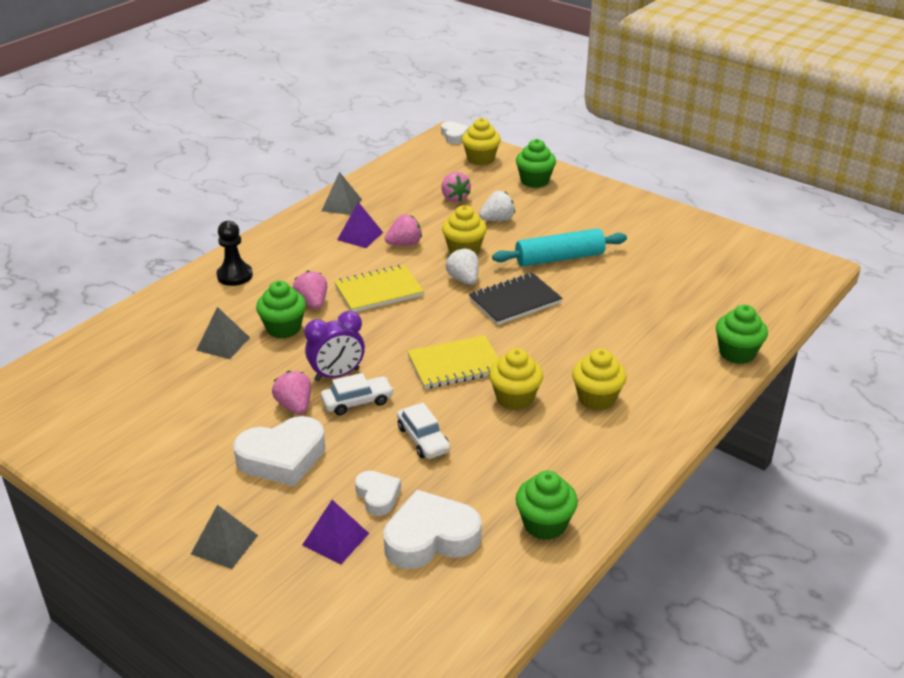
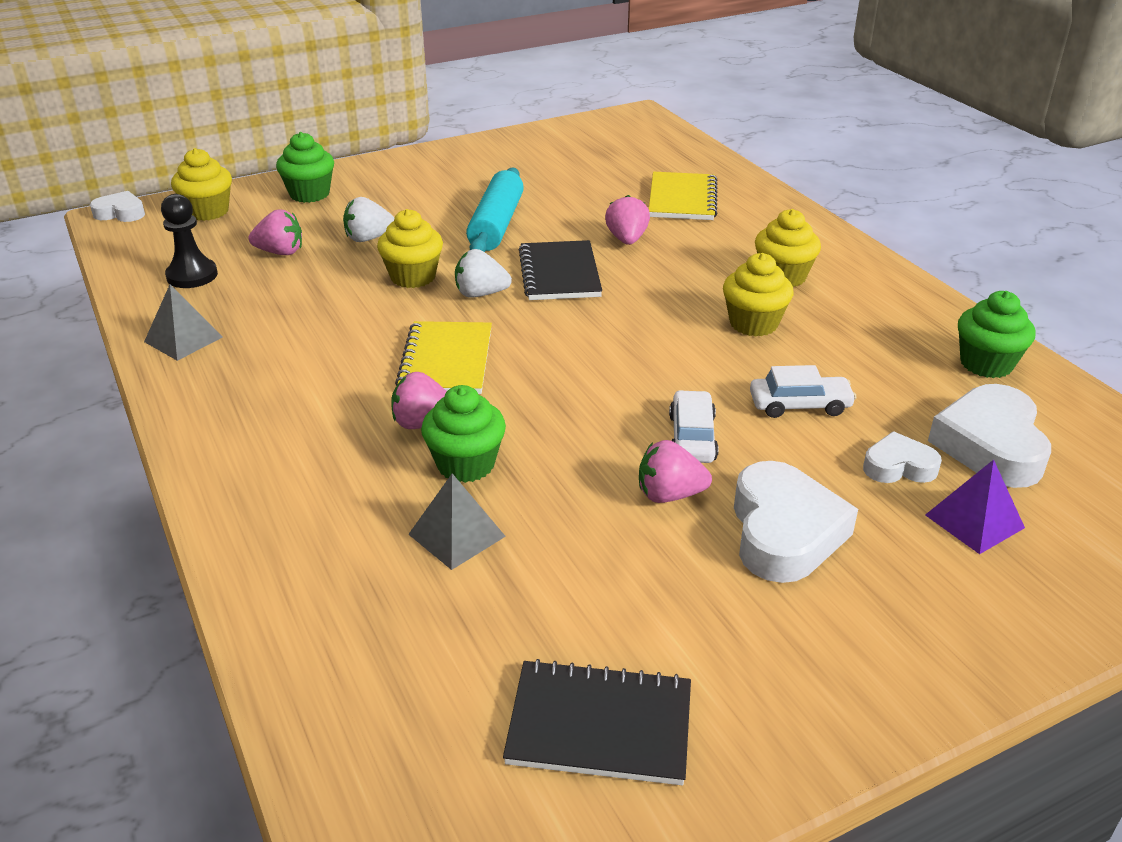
camera: 65 degrees left, 0 degrees up
(106, 426) = (600, 725): none -> black notebook
(224, 544) = (961, 631): grey pyramid -> none
(234, 275) = (269, 483): black pawn -> black pawn (192, 275)
(337, 375) = (619, 441): purple clock -> none
(360, 236) = (288, 343): purple pyramid -> none
(404, 244) = (350, 314): pink strawberry -> pink strawberry (627, 239)
(455, 365) = (661, 345): yellow notebook -> yellow notebook (682, 199)
(497, 219) = (369, 238): white strawberry -> white strawberry turned 105 degrees counterclockwise
(737, 353) = (751, 188): green cupcake -> none

